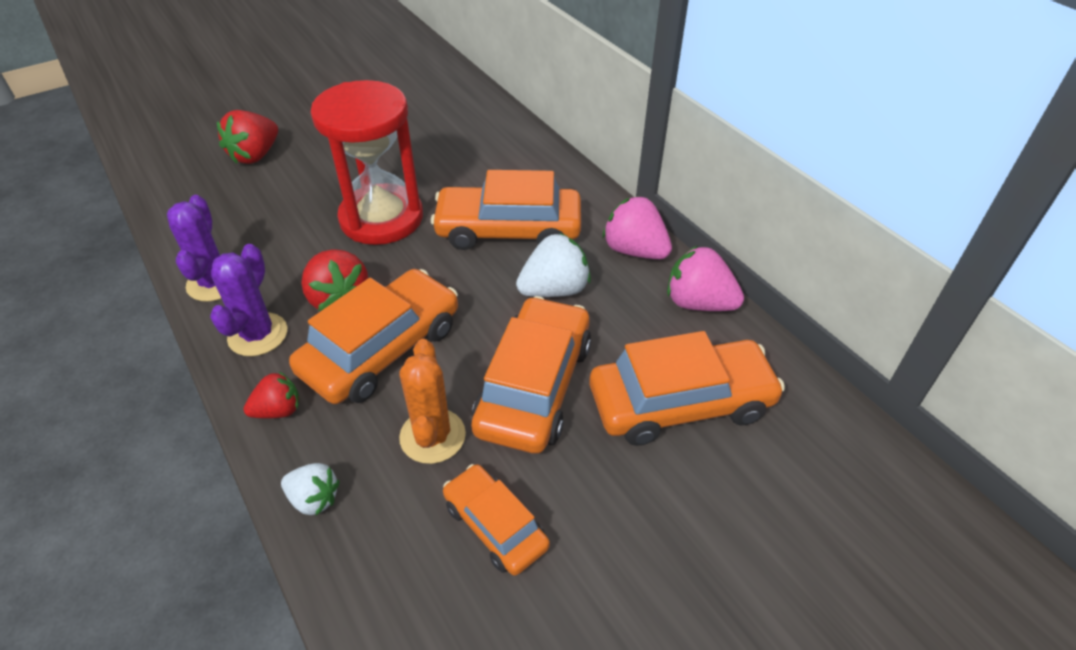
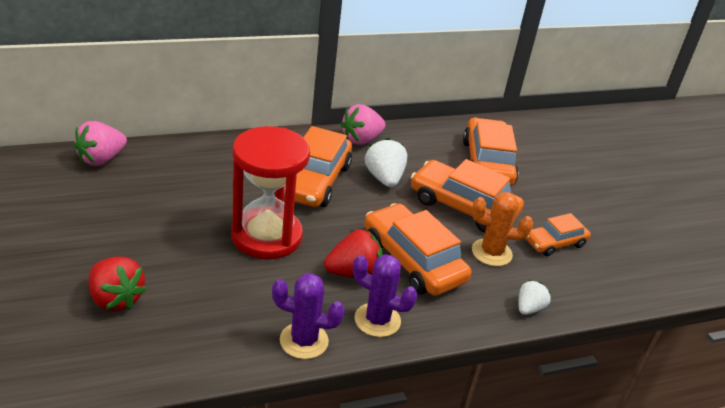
camera: 80 degrees left, 10 degrees down
(278, 410) = (455, 316): red strawberry -> none
(698, 303) = (416, 134): pink strawberry -> pink strawberry (101, 159)

